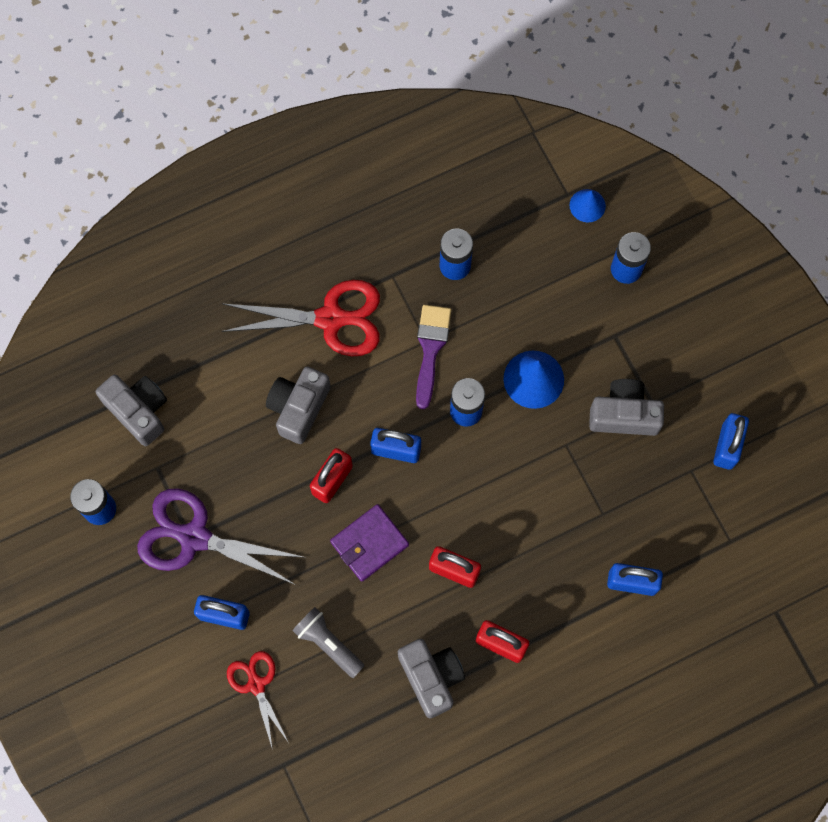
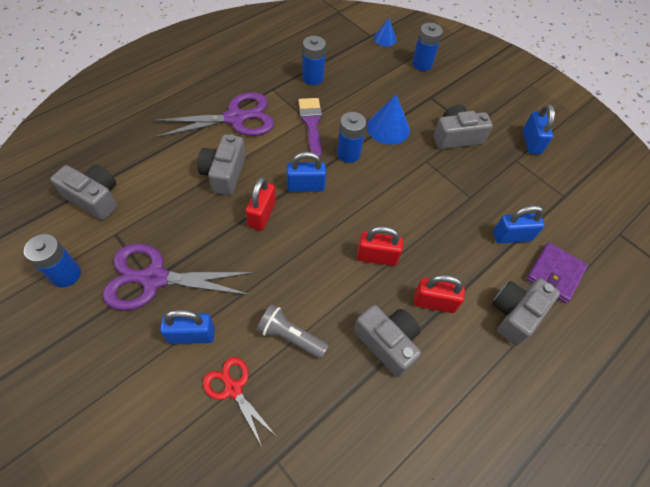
camera: 20 degrees left, 15 degrees down
(330, 319) = (235, 118): red scissors -> purple scissors
(369, 543) = (304, 252): purple wallet -> purple wallet (554, 274)
(590, 682) = (515, 314): none -> grey camera

